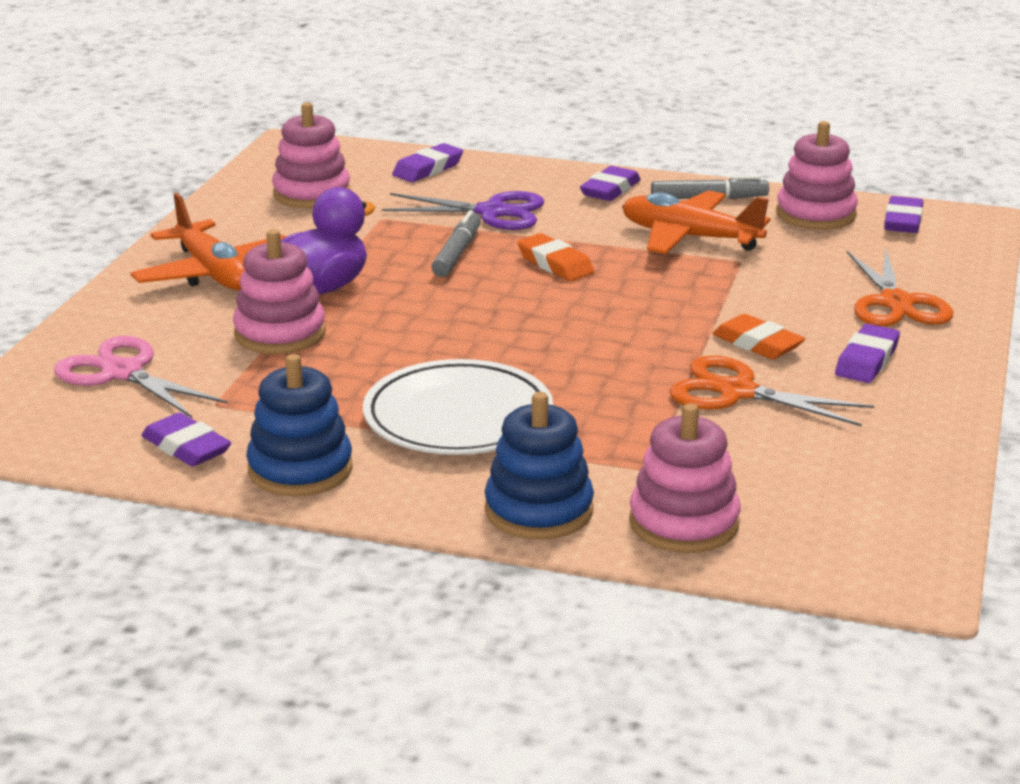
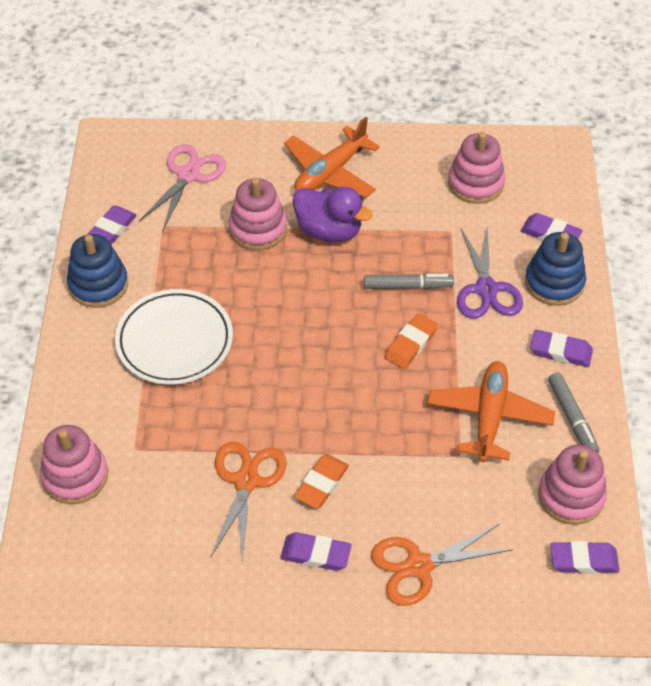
camera: 75 degrees right, 25 degrees up
(539, 510) = (76, 403): blue stacking toy -> blue stacking toy (554, 282)

